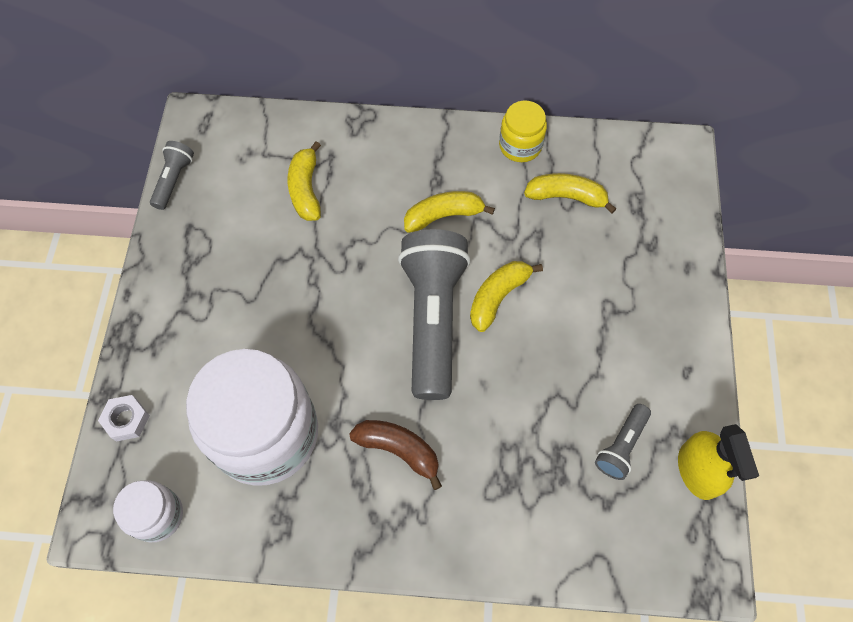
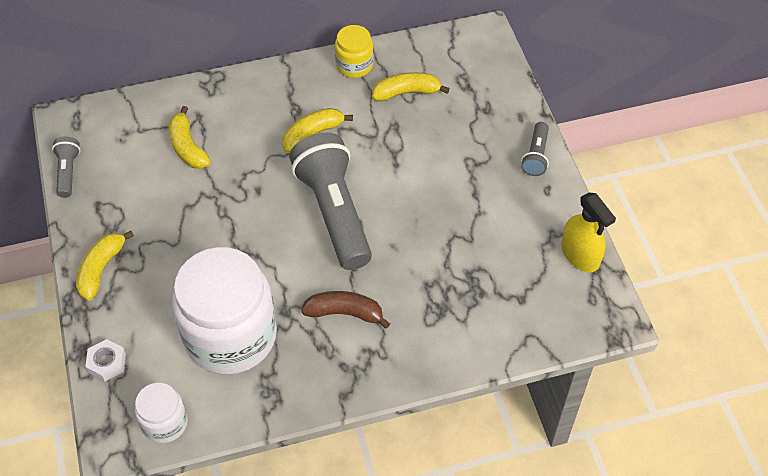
camera: 20 degrees left, 10 degrees down
(498, 297) = (380, 180): yellow banana -> yellow banana (101, 269)
(621, 446) = (517, 256): grey flashlight -> grey flashlight (536, 156)

